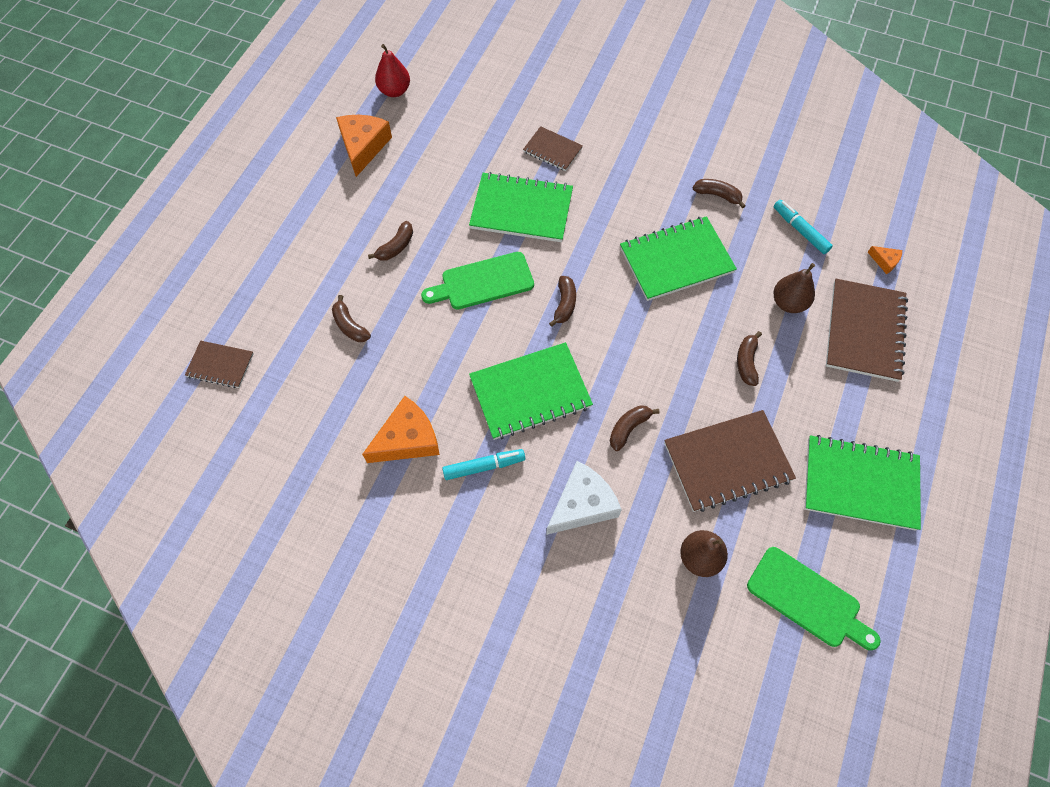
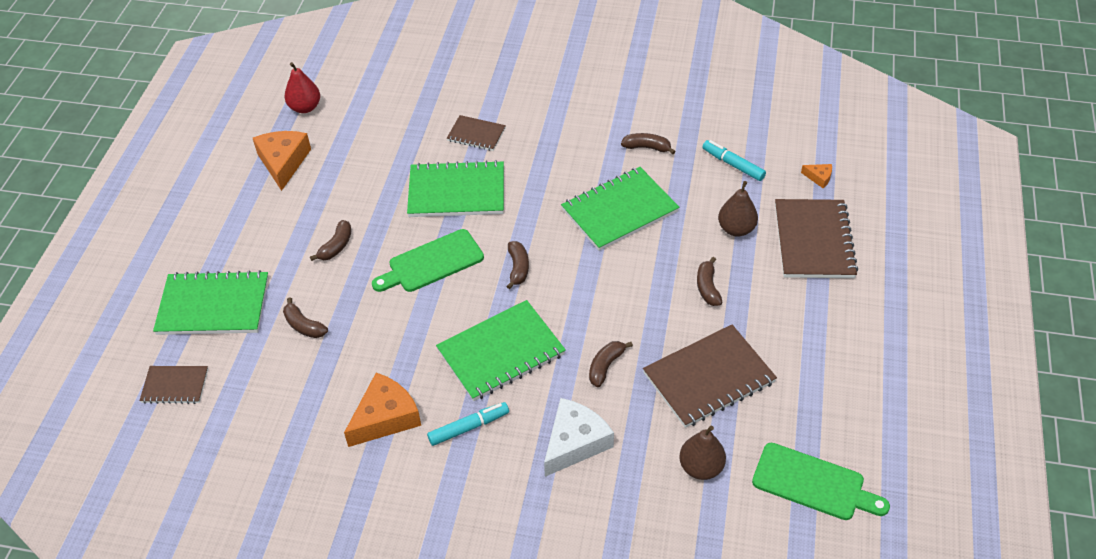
camera: 10 degrees left, 15 degrees down
(860, 483) = (840, 373): green notebook -> green notebook (213, 306)

